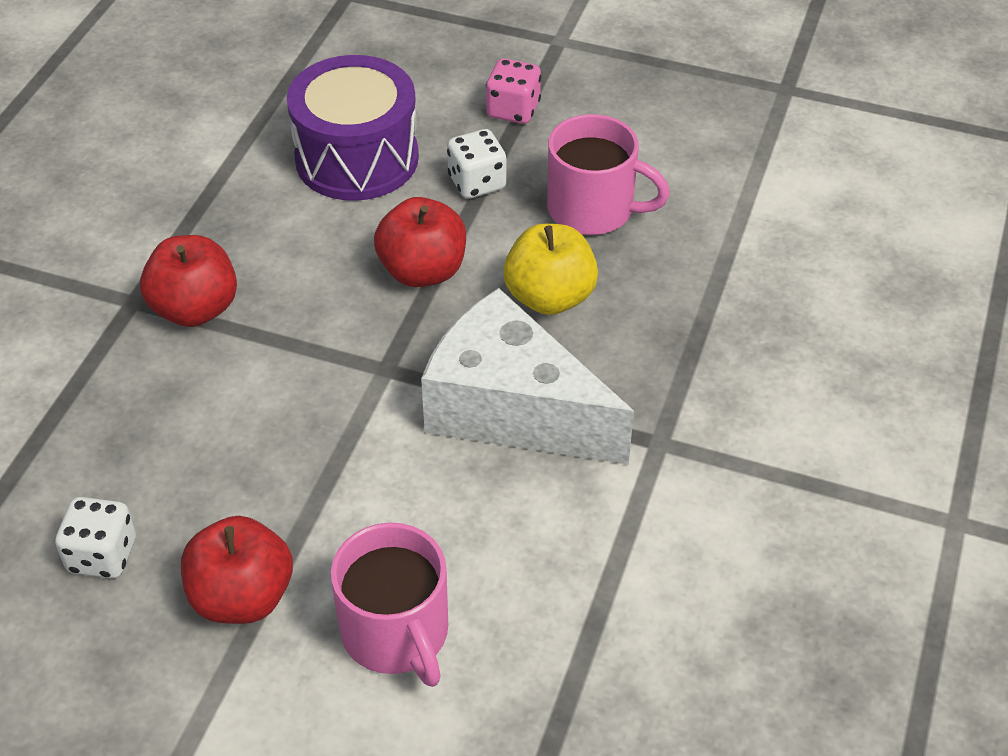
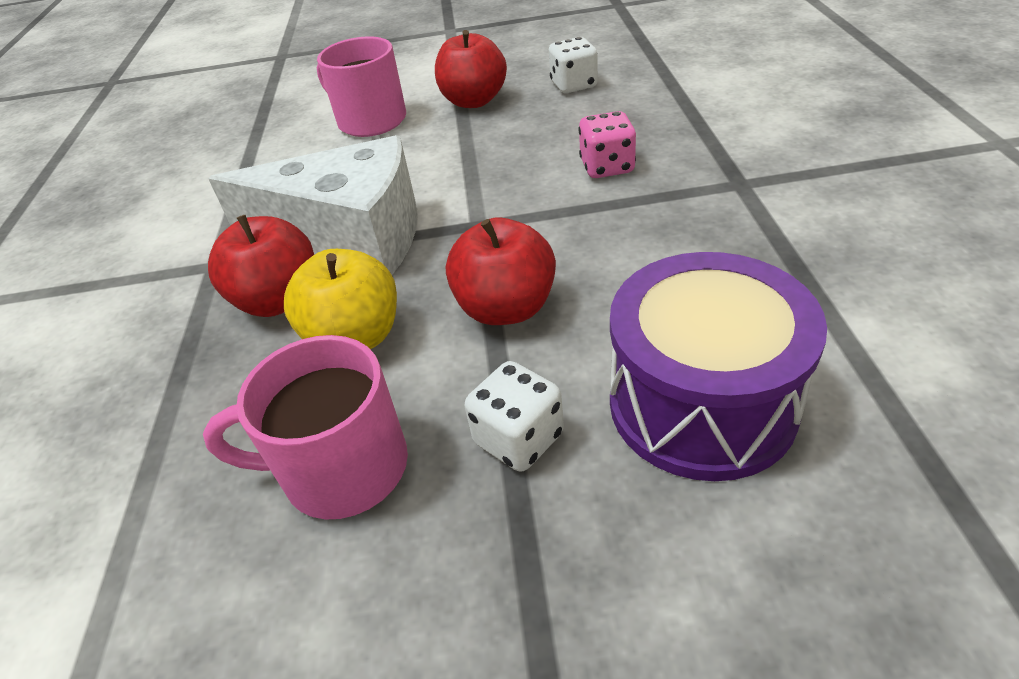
camera: 160 degrees right, 5 degrees down
(195, 309) = (682, 198): red apple -> red apple (279, 300)
(513, 110) = (550, 609): pink dice -> pink dice (607, 167)

